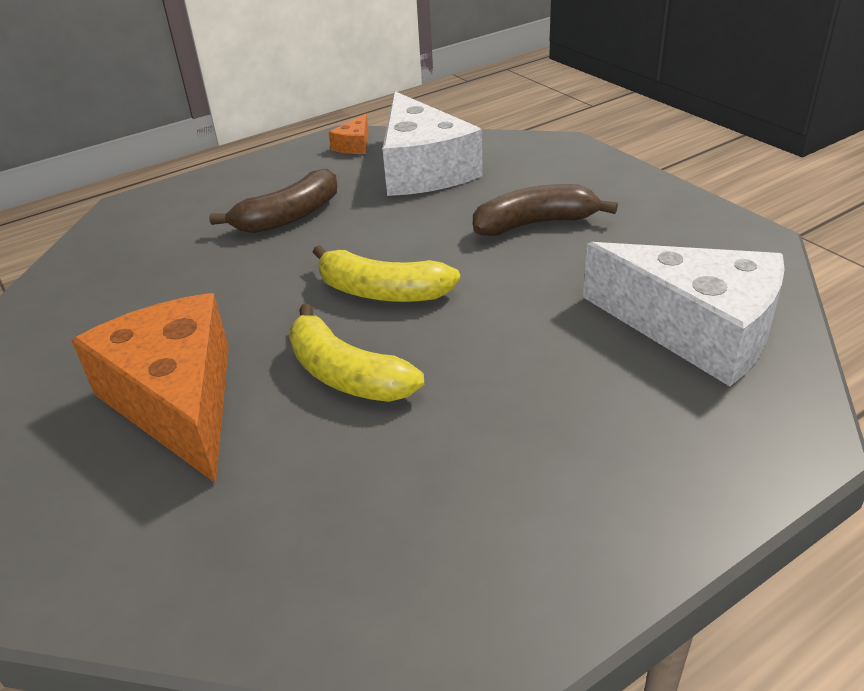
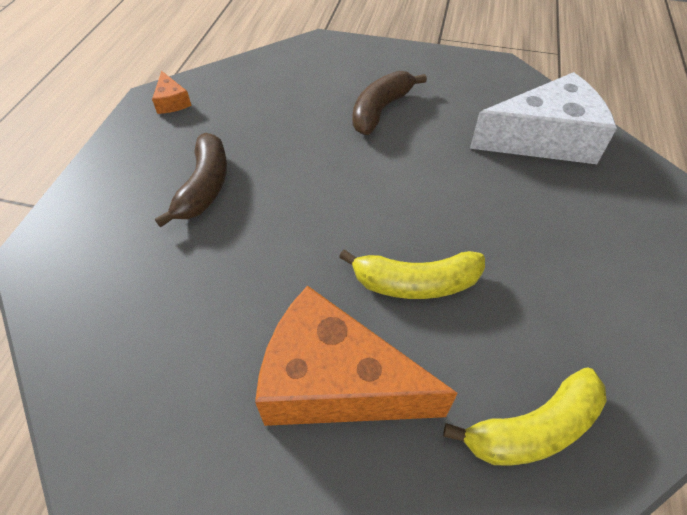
camera: 45 degrees left, 15 degrees up
(382, 292) = (355, 210): yellow banana -> yellow banana (532, 429)
(423, 169) = (253, 100): white cheese -> none

